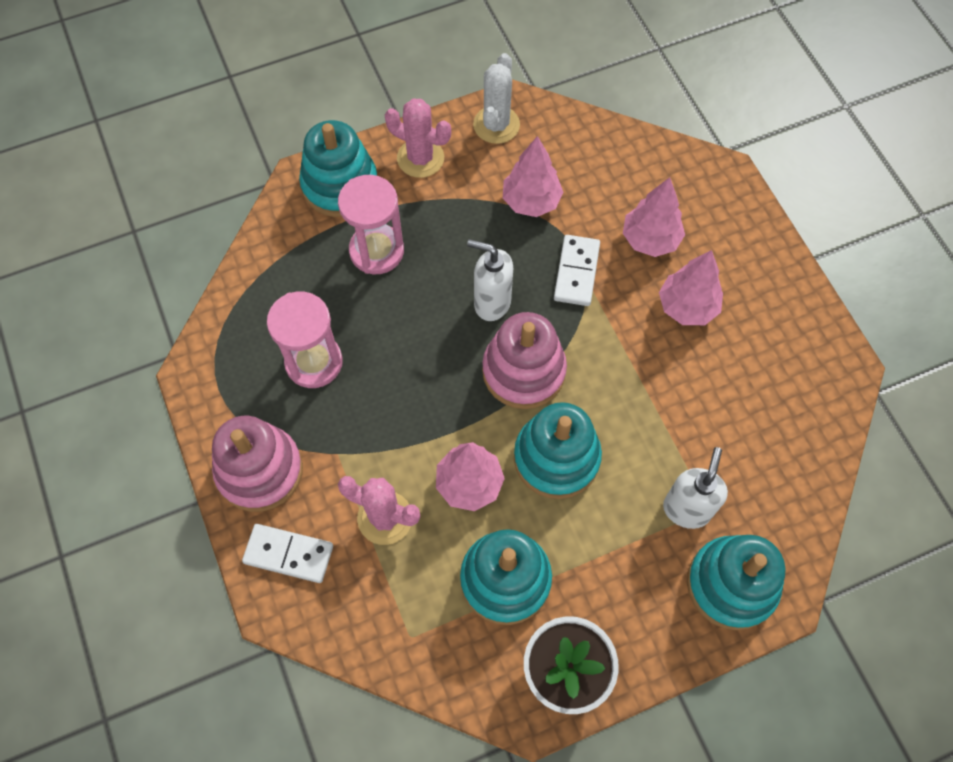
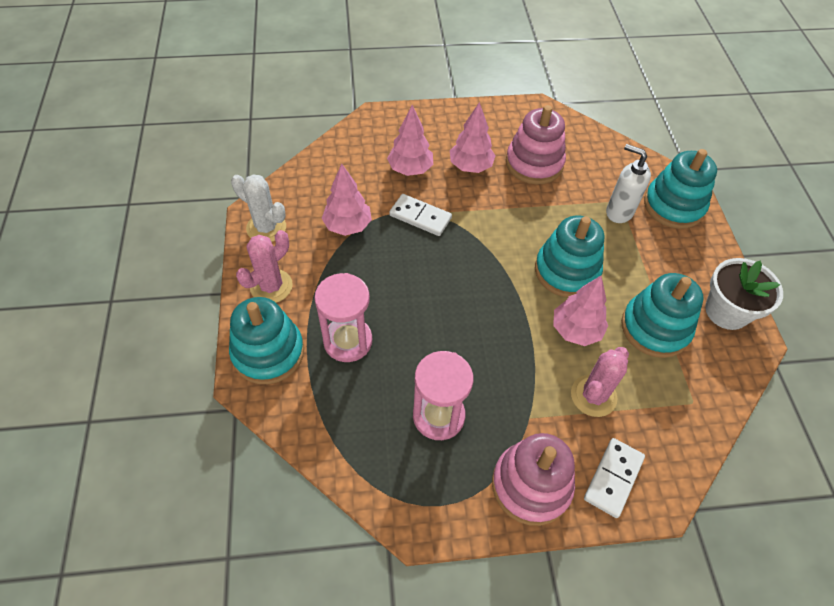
camera: 75 degrees left, 10 degrees down
(491, 303) = (427, 275): white soap dispenser -> none
(523, 371) = (491, 271): pink stacking toy -> pink stacking toy (534, 163)

